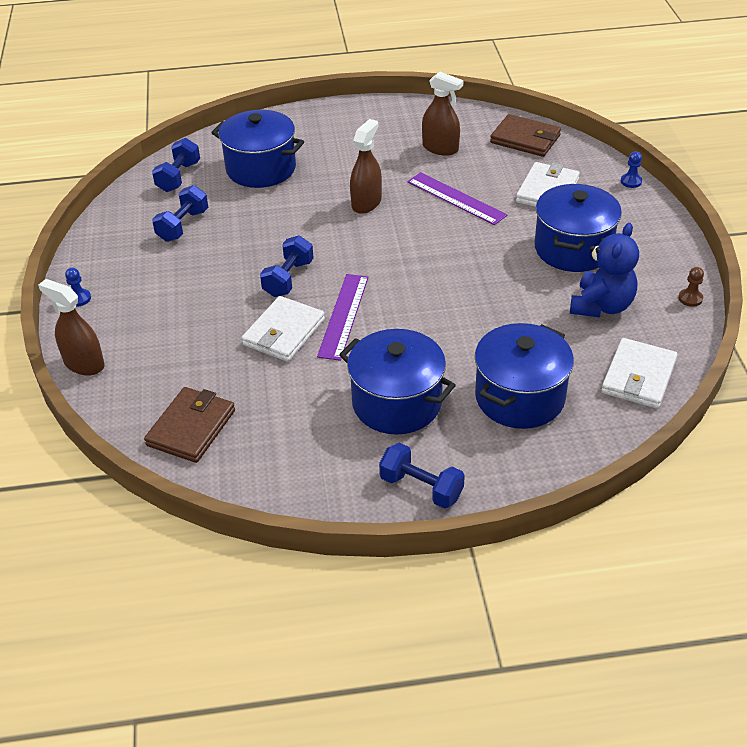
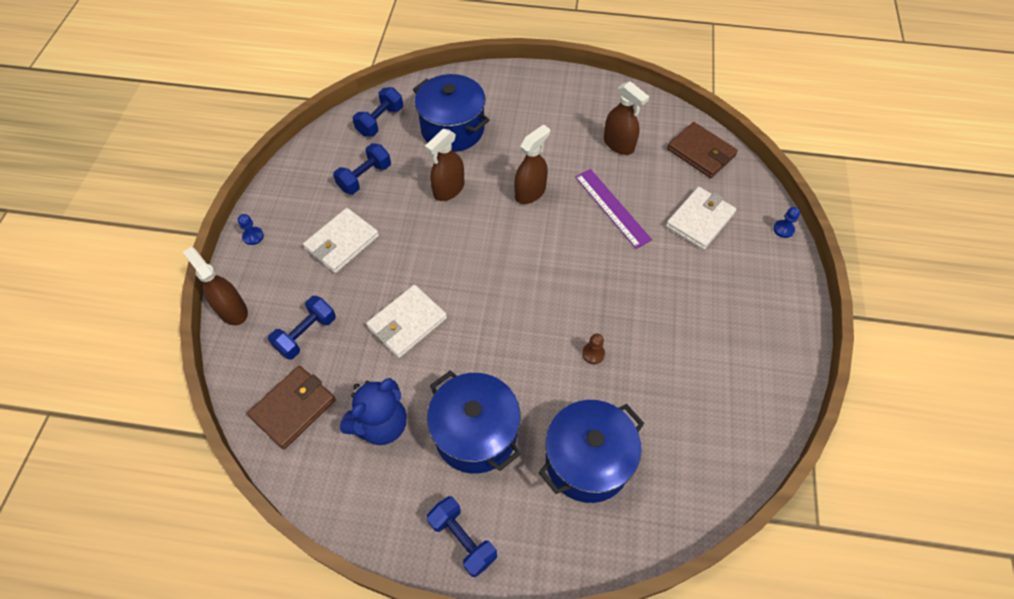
camera: 15 degrees right, 15 degrees up
(279, 217) = (449, 189): none -> brown spray bottle
(288, 279) = (432, 262): blue dumbbell -> blue dumbbell (306, 334)
(343, 316) = (464, 318): purple ruler -> none
(573, 249) = (699, 297): blue pot -> none
(601, 306) = (701, 374): blue teddy bear -> blue teddy bear (381, 424)
(638, 376) = (706, 470): white wallet -> white wallet (342, 242)
(690, 298) = (790, 389): brown pawn -> brown pawn (593, 354)

